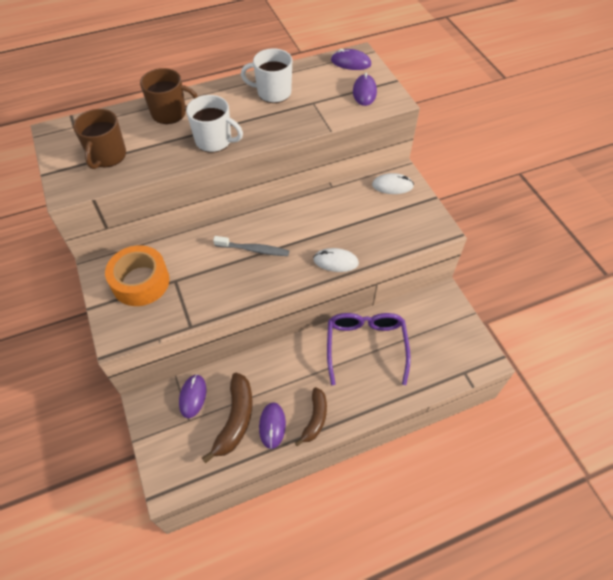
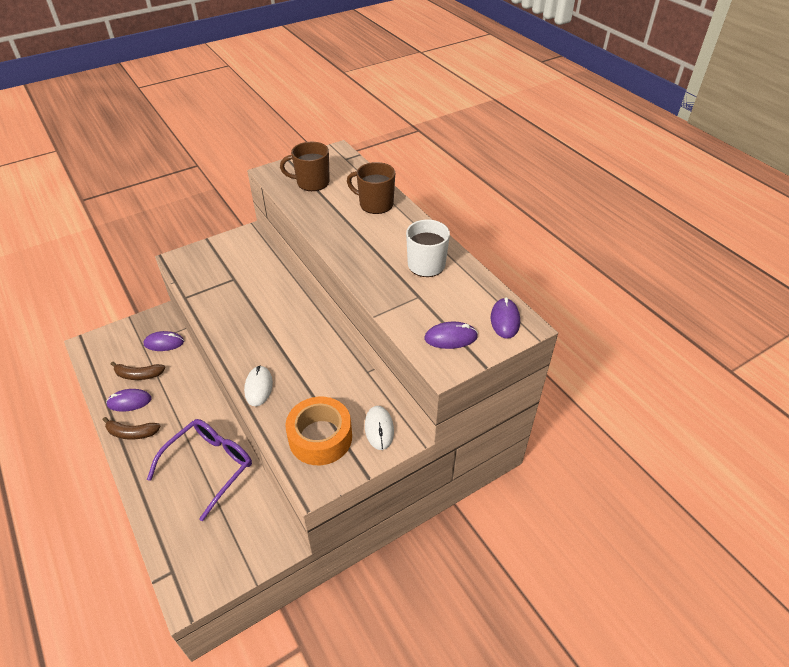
camera: 80 degrees right, 10 degrees down
(140, 282) = (232, 259): orange tape -> orange tape (320, 437)
(170, 113) = (375, 204): brown mug -> brown mug turned 120 degrees clockwise
(214, 141) = (341, 237): white mug -> none
(235, 419) = (138, 375): brown banana -> brown banana, size x0.66
(254, 250) = (271, 323): grey toothbrush -> none
(366, 347) = (209, 467): purple glasses -> purple glasses turned 45 degrees counterclockwise

